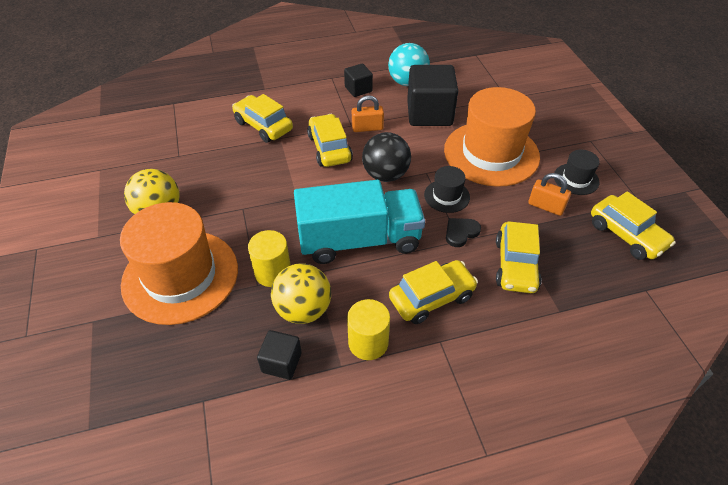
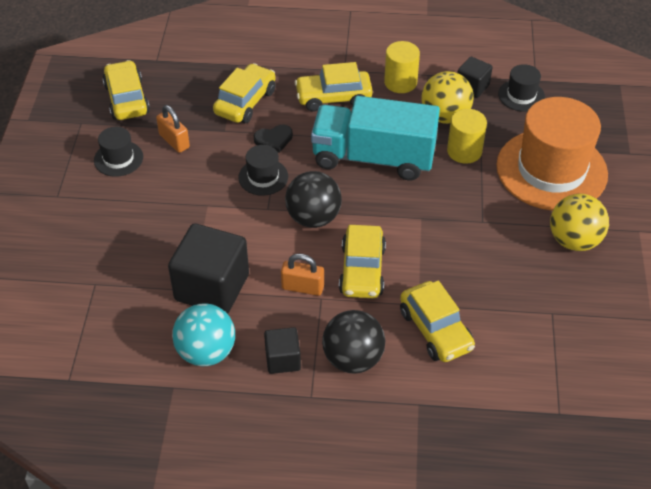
camera: 160 degrees left, 0 degrees up
(219, 367) = (521, 95): none -> black hat
(314, 99) = (353, 359): none -> black ball
(491, 153) = (180, 211): orange hat -> none

